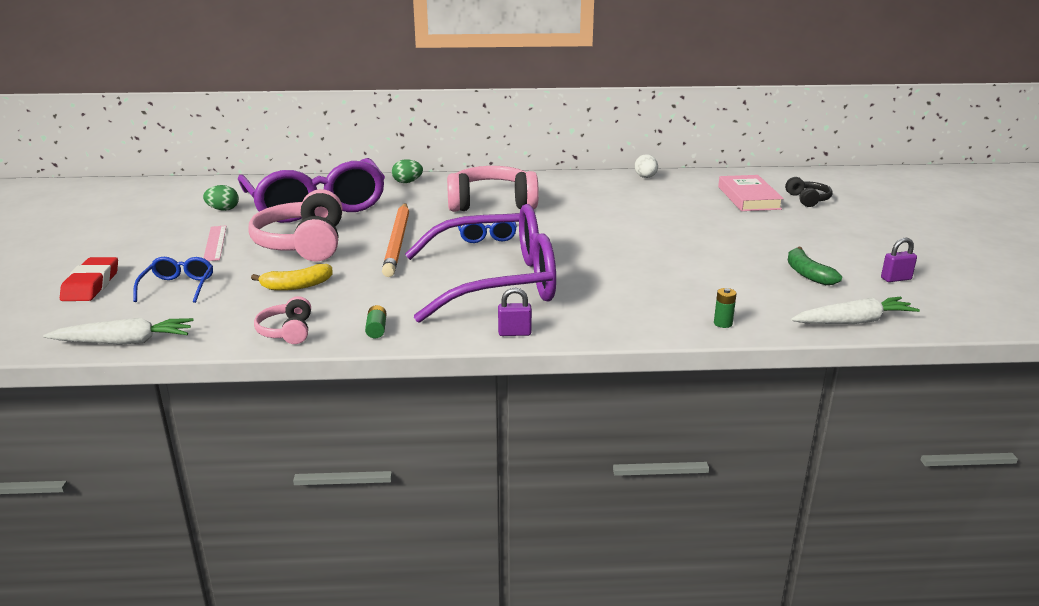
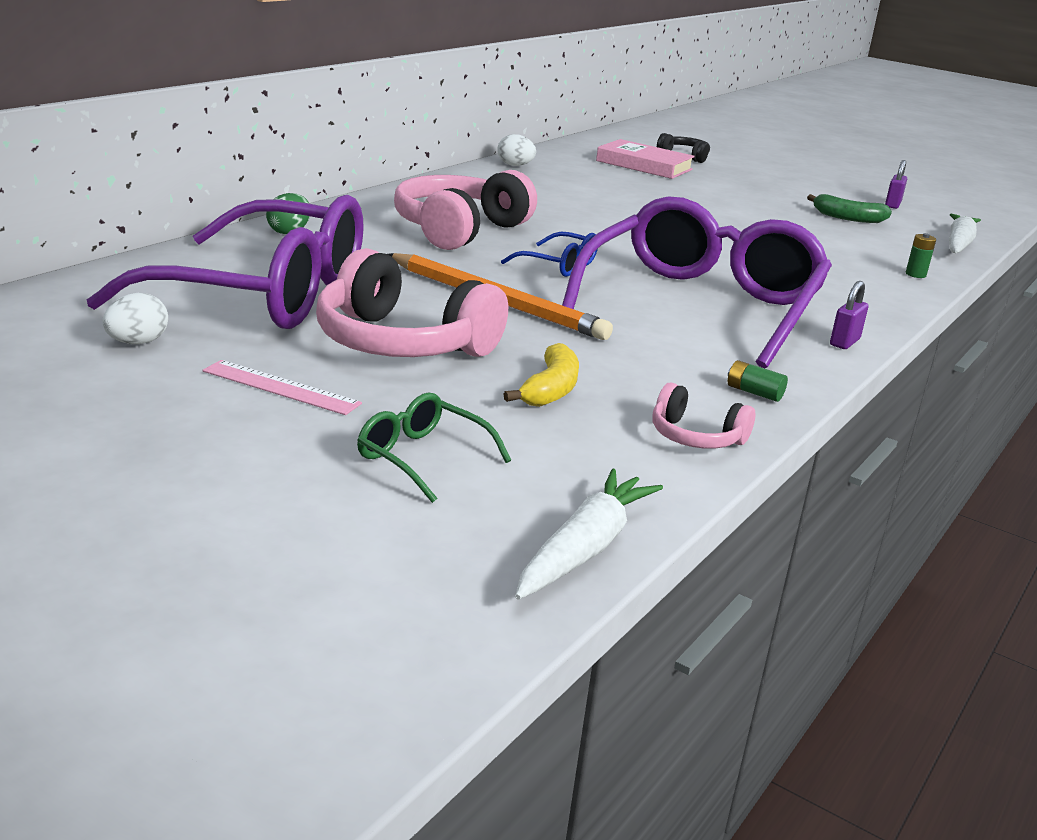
camera: 55 degrees left, 0 degrees up
(91, 285) = (287, 518): red eraser -> none
(178, 287) = (423, 458): blue glasses -> green glasses
(223, 209) = (137, 343): green egg -> white egg

